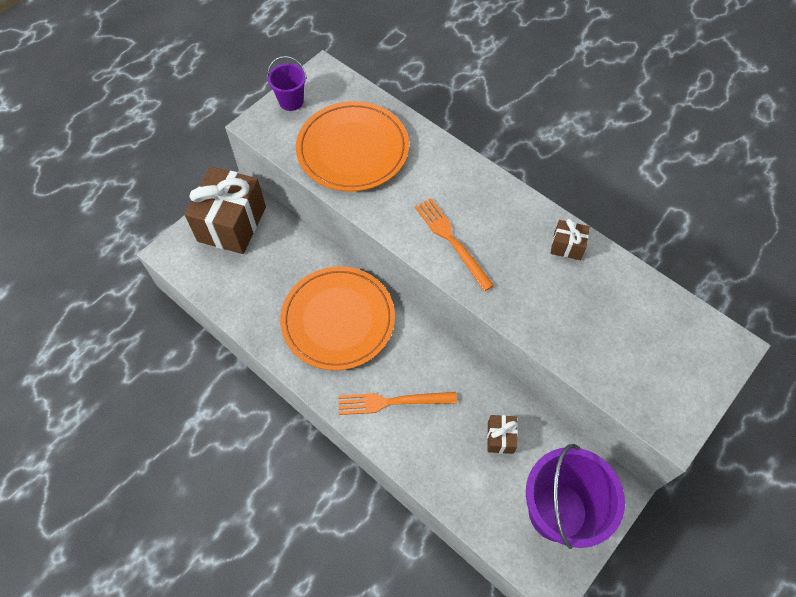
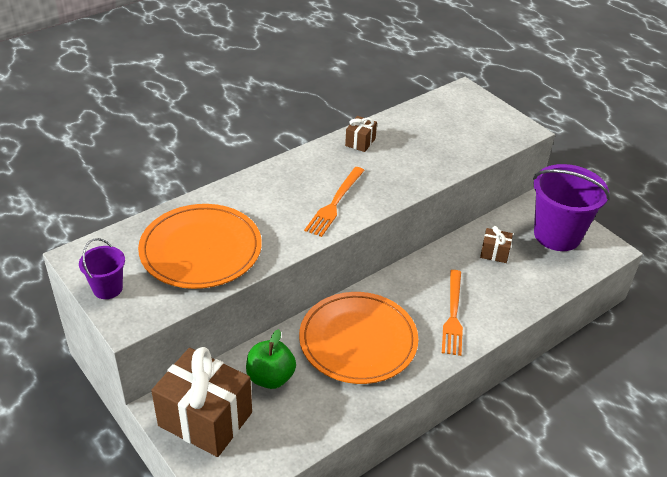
camera: 80 degrees left, 20 degrees down
(281, 259) = (270, 377): none -> green apple
(451, 241) = (335, 203): orange fork -> orange fork turned 45 degrees counterclockwise

